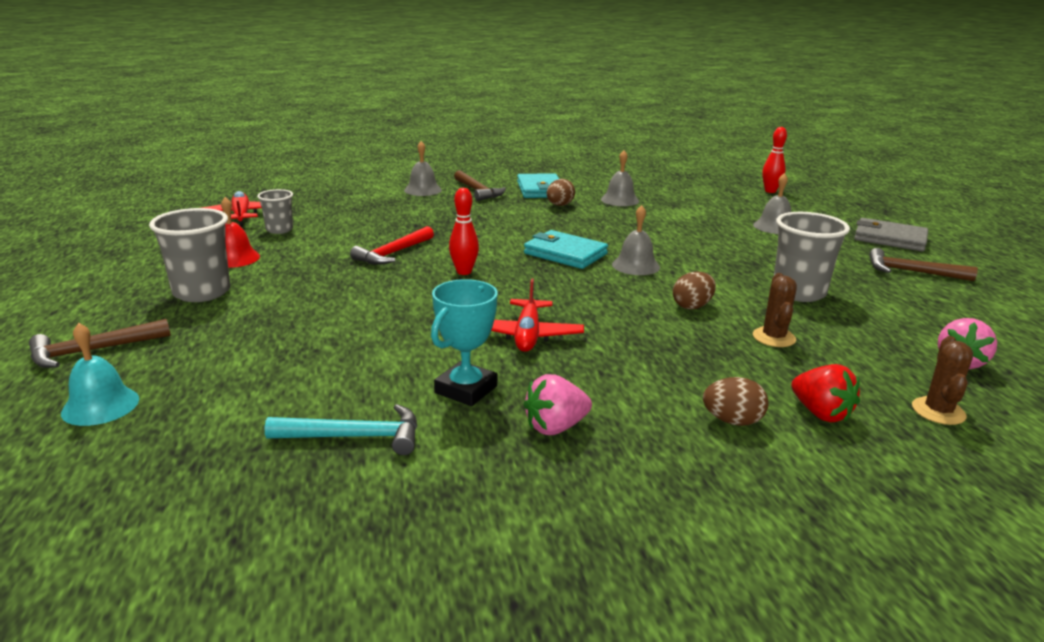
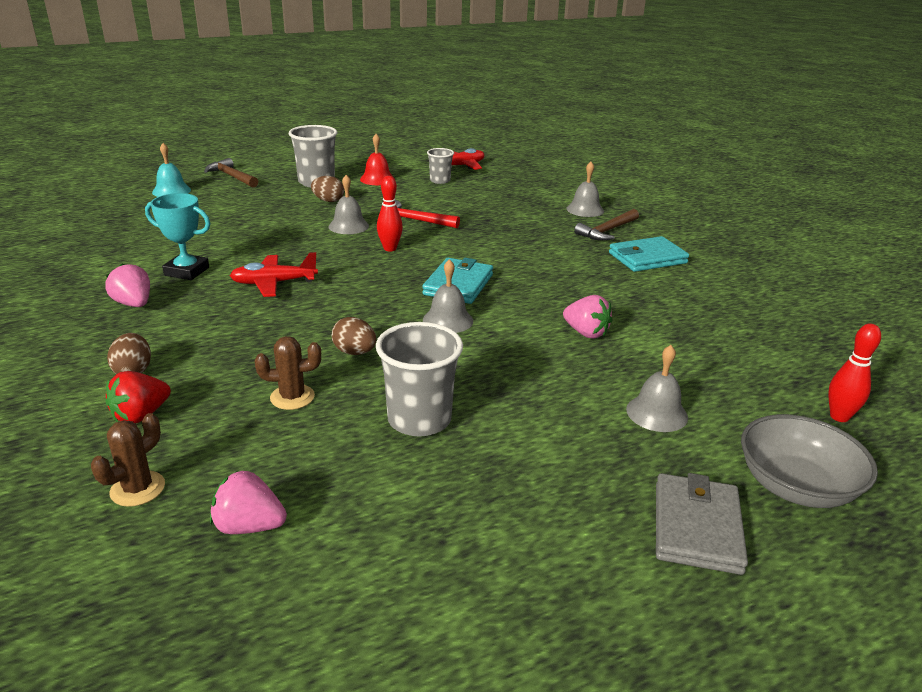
camera: 75 degrees right, 5 degrees up
(355, 437) = (131, 249): turquoise hammer -> none
(559, 205) = (603, 272): brown egg -> brown egg (328, 201)
(619, 200) = (659, 302): grey bell -> grey bell (348, 226)
(664, 226) = (586, 333): none -> pink strawberry
(842, 213) = (796, 486): none -> grey bowl
(912, 272) = (547, 531): brown hammer -> none
(938, 411) = (137, 489): brown cactus -> brown cactus turned 60 degrees counterclockwise

